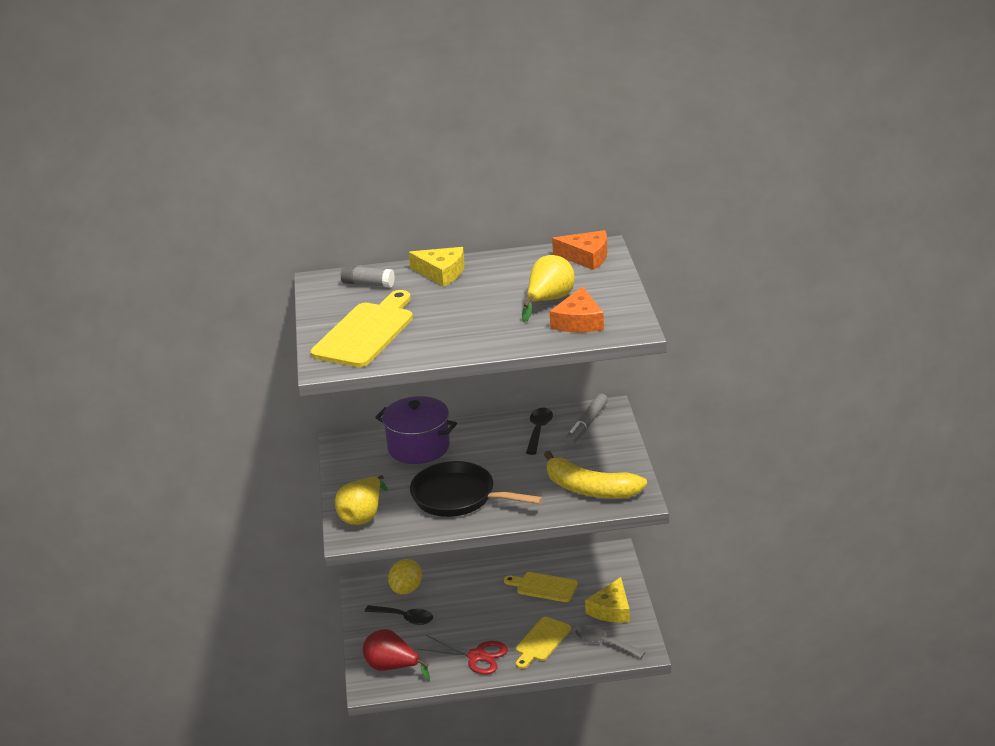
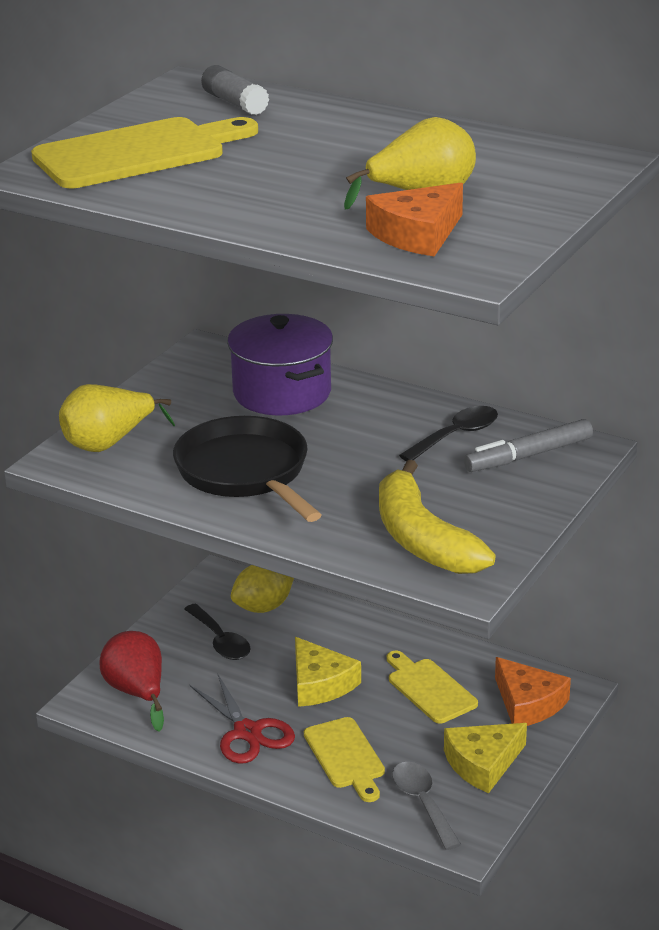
camera: 35 degrees right, 0 degrees up
(441, 273) = (343, 119): yellow cheese -> yellow cheese (320, 684)
(541, 641) = (346, 757): yellow cutting board -> yellow cutting board turned 90 degrees counterclockwise
(586, 257) = (562, 162): orange cheese -> orange cheese (528, 703)

